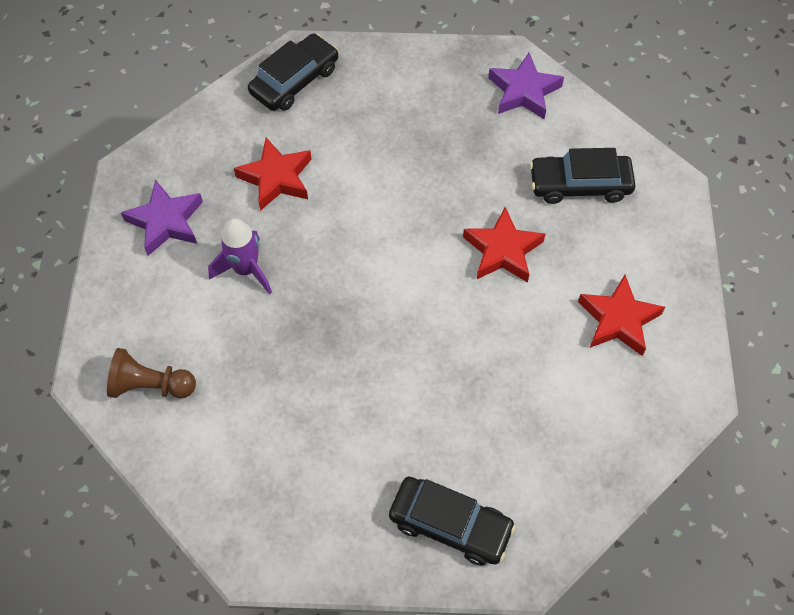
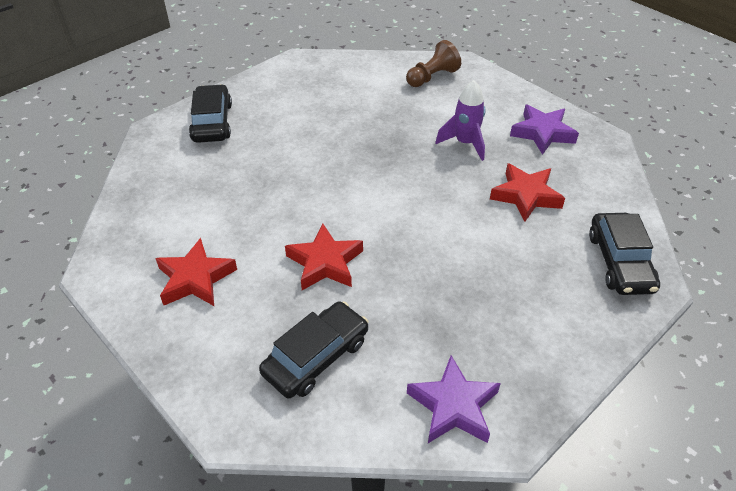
camera: 135 degrees right, 15 degrees down
(450, 525) = (212, 122): black car -> black car turned 105 degrees clockwise

